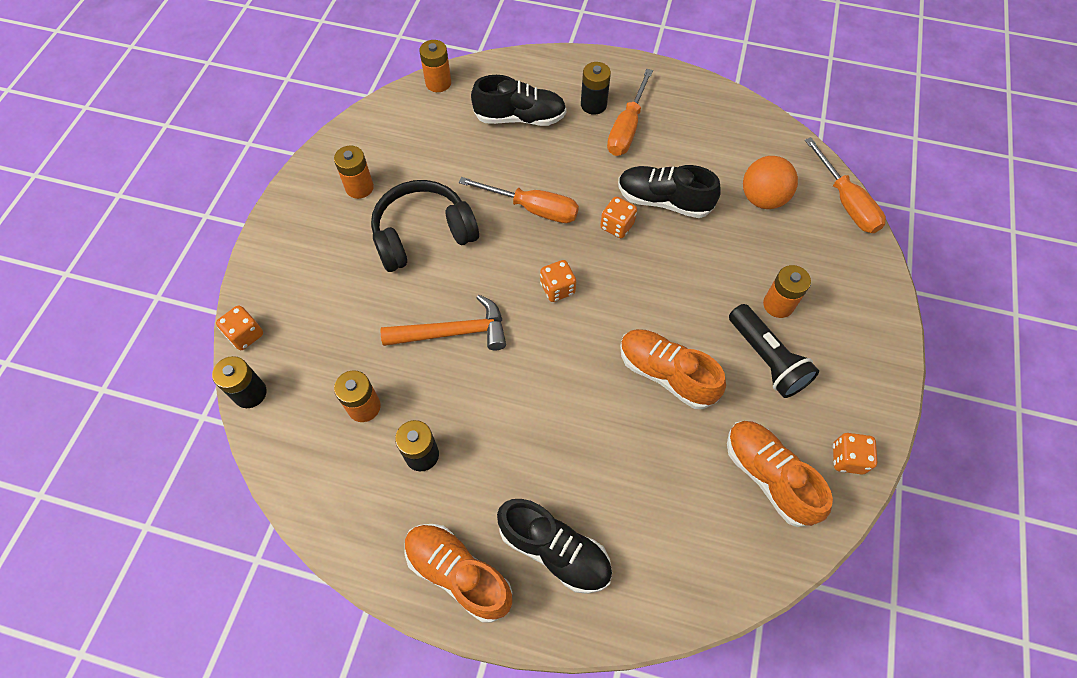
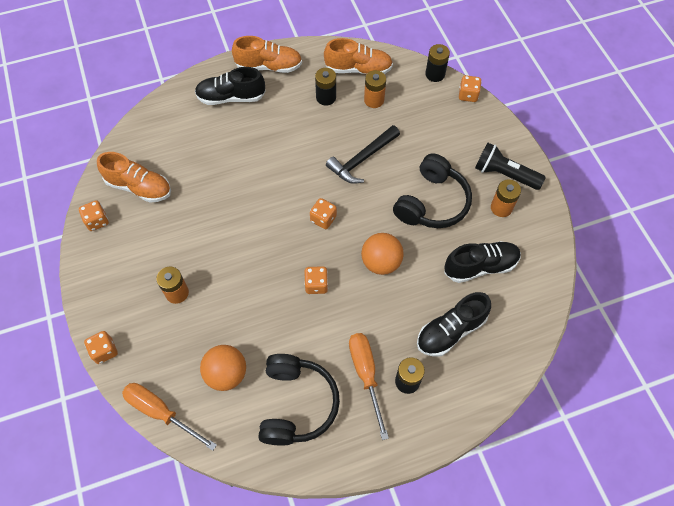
camera: 145 degrees right, 0 degrees up
(438, 83) = (537, 323): orange battery -> none
(454, 332) = (362, 160): orange hammer -> black hammer
(532, 208) = (381, 262): orange screwdriver -> orange ball
(663, 201) = (297, 325): black shoe -> black shoe (480, 266)
(666, 374) = (225, 207): orange shoe -> orange shoe (358, 69)
(707, 141) = (296, 404): none -> black headphones
(766, 359) = (169, 251): black flashlight -> black flashlight (504, 174)
(887, 289) = (104, 351): none -> orange dice

